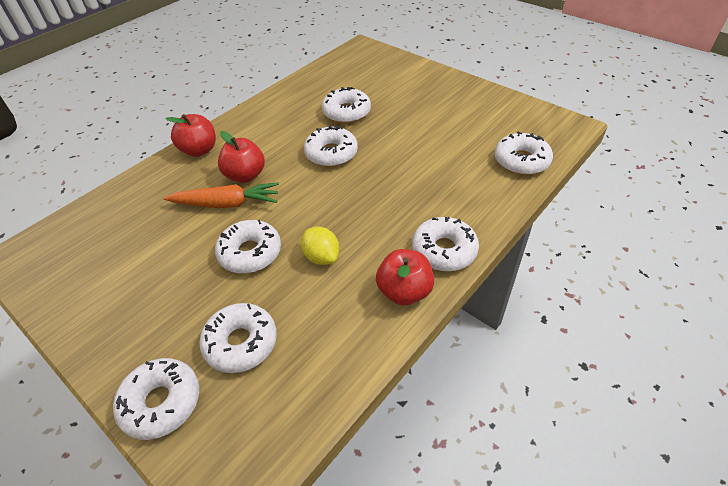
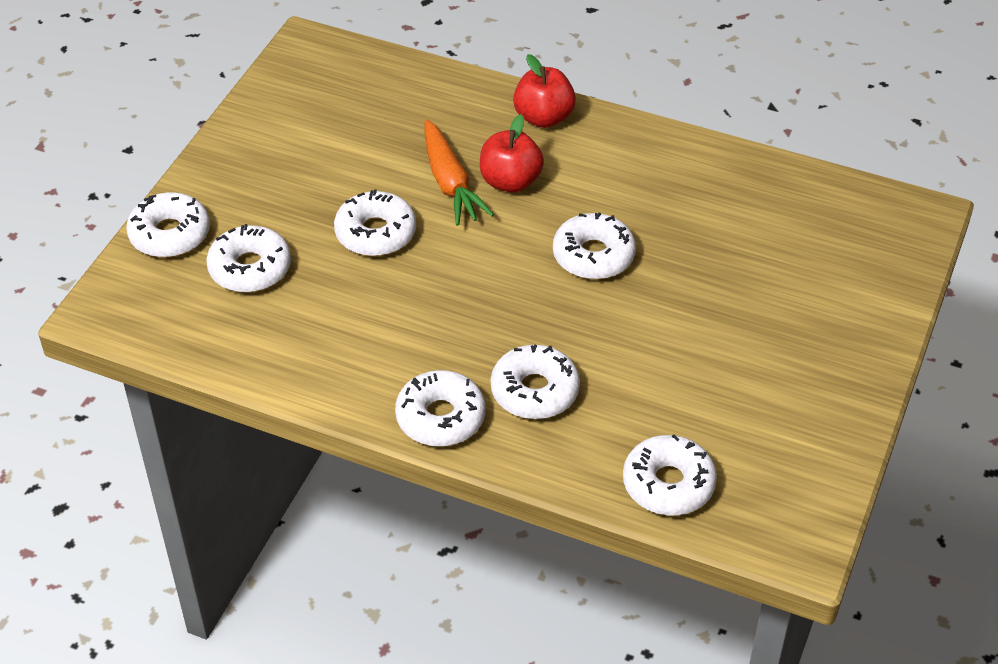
camera: 70 degrees right, 0 degrees up
(322, 257) = (390, 300): yellow lemon -> none
(346, 112) = (704, 246): white donut -> white donut (534, 391)
(404, 291) = (360, 390): red apple -> none

